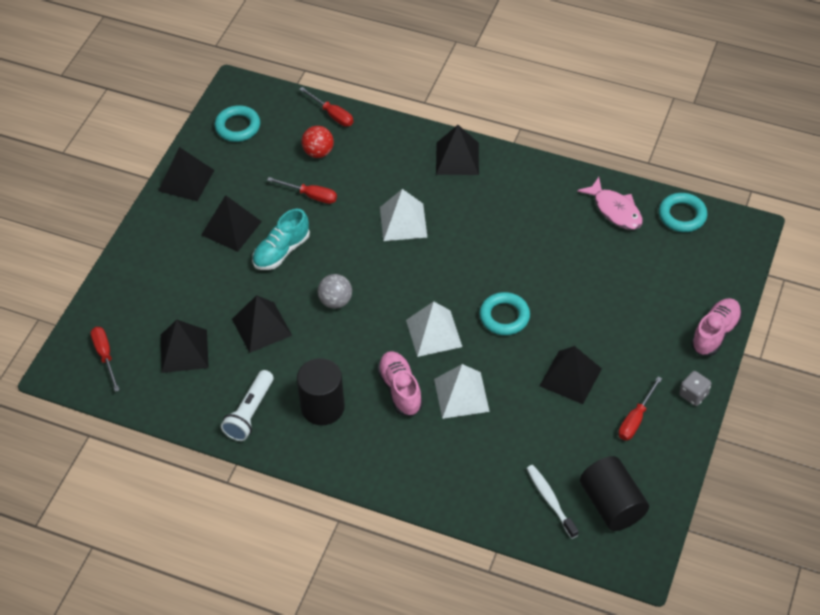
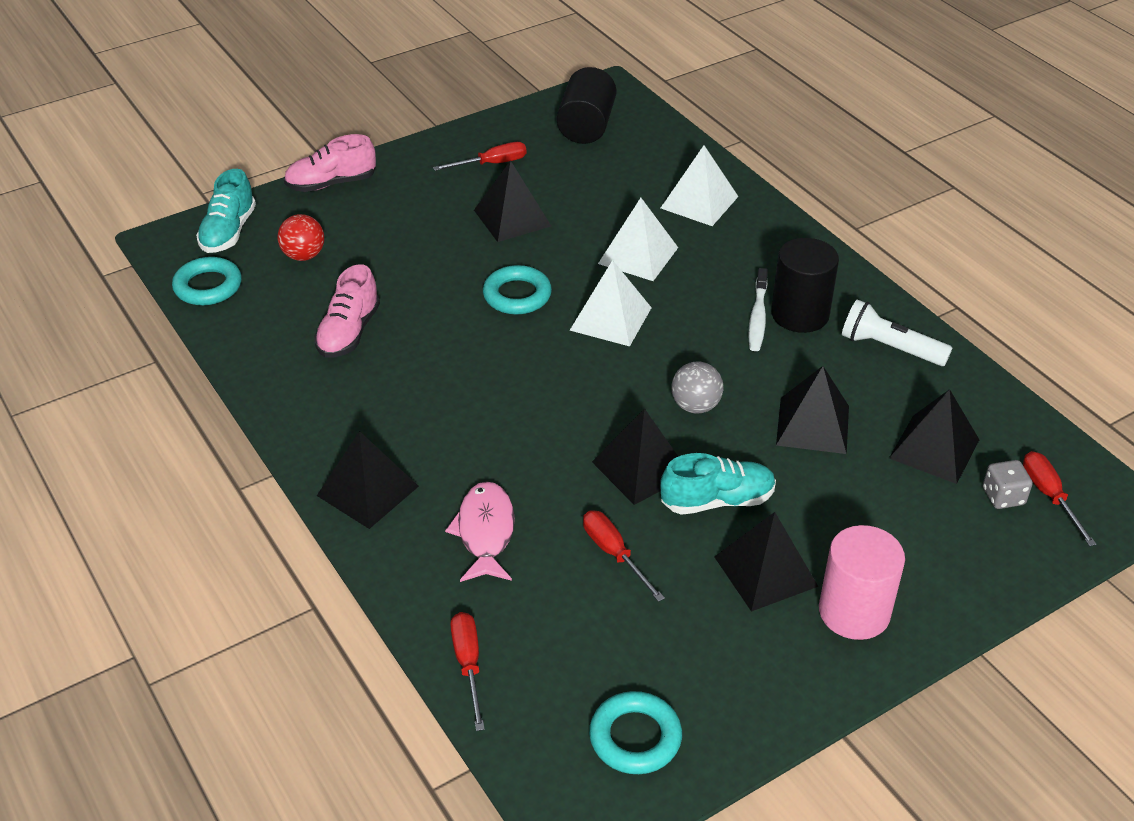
camera: 145 degrees left, 10 degrees down
(105, 356) = (1049, 496): red screwdriver -> red screwdriver turned 150 degrees clockwise
(176, 232) = (854, 612): none -> pink cylinder
(186, 180) = (786, 688): black pyramid -> black pyramid (641, 468)
(250, 413) = (890, 348): white flashlight -> white flashlight turned 120 degrees counterclockwise
(318, 152) = (546, 613): red ball -> red ball (303, 256)
(400, 389) = (699, 289): pink shoe -> pink shoe (349, 332)
(403, 222) = (524, 450): white pyramid -> white pyramid (699, 202)
(550, 500) = (638, 151): white toothbrush -> white toothbrush (757, 317)
(615, 210) = (267, 329): pink fish -> pink fish (485, 532)
(693, 395) = (417, 155): grey dice -> grey dice (1003, 496)
(723, 257) = (228, 232): none -> turquoise shoe

